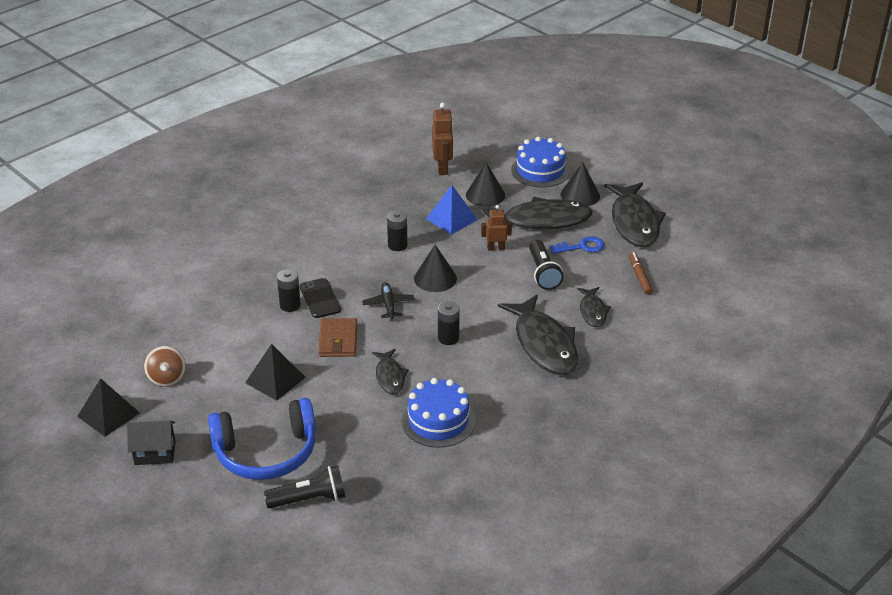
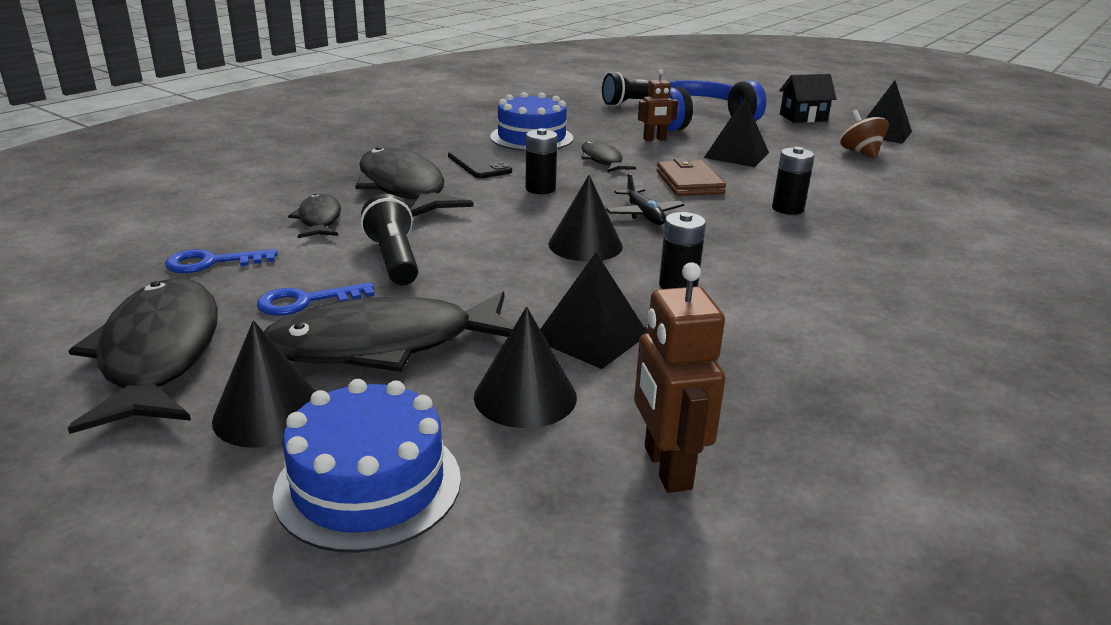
camera: 170 degrees right, 10 degrees down
(320, 298) = (752, 216): black phone -> black phone (479, 164)
(451, 219) = (591, 336): blue pyramid -> black pyramid
(496, 248) = (485, 290): brown robot -> brown robot (654, 139)
(639, 276) = (212, 263): brown marker -> blue key

